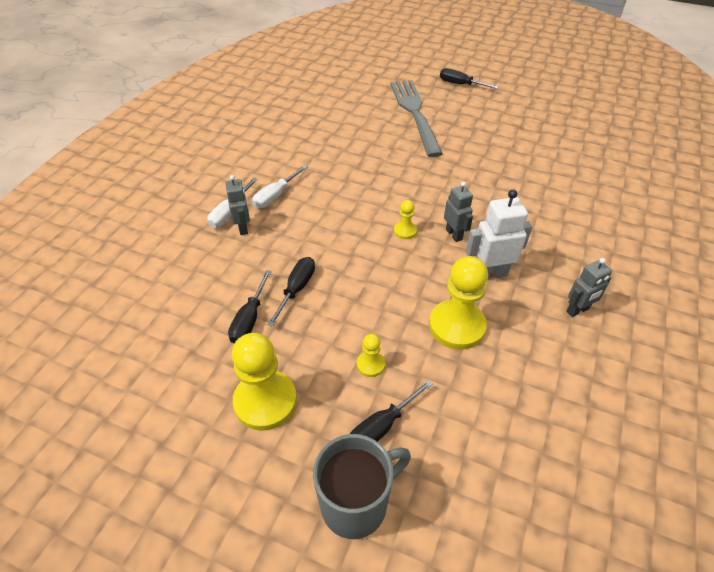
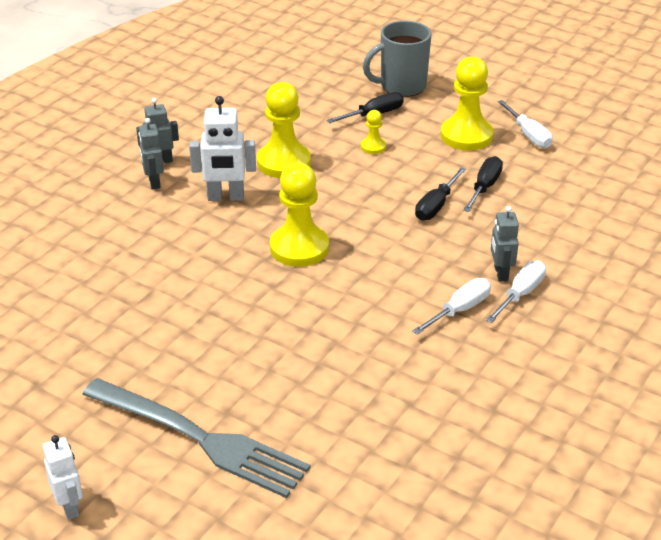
camera: 170 degrees left, 10 degrees down
(190, 415) = (528, 135): none -> white screwdriver
(405, 231) = (299, 248): yellow pawn -> yellow pawn, size x2.09
(414, 113) = (201, 439): grey fork -> grey fork turned 60 degrees counterclockwise
(454, 234) = (242, 238): grey robot -> grey robot (154, 182)
(460, 84) = (70, 507): black screwdriver -> white robot

